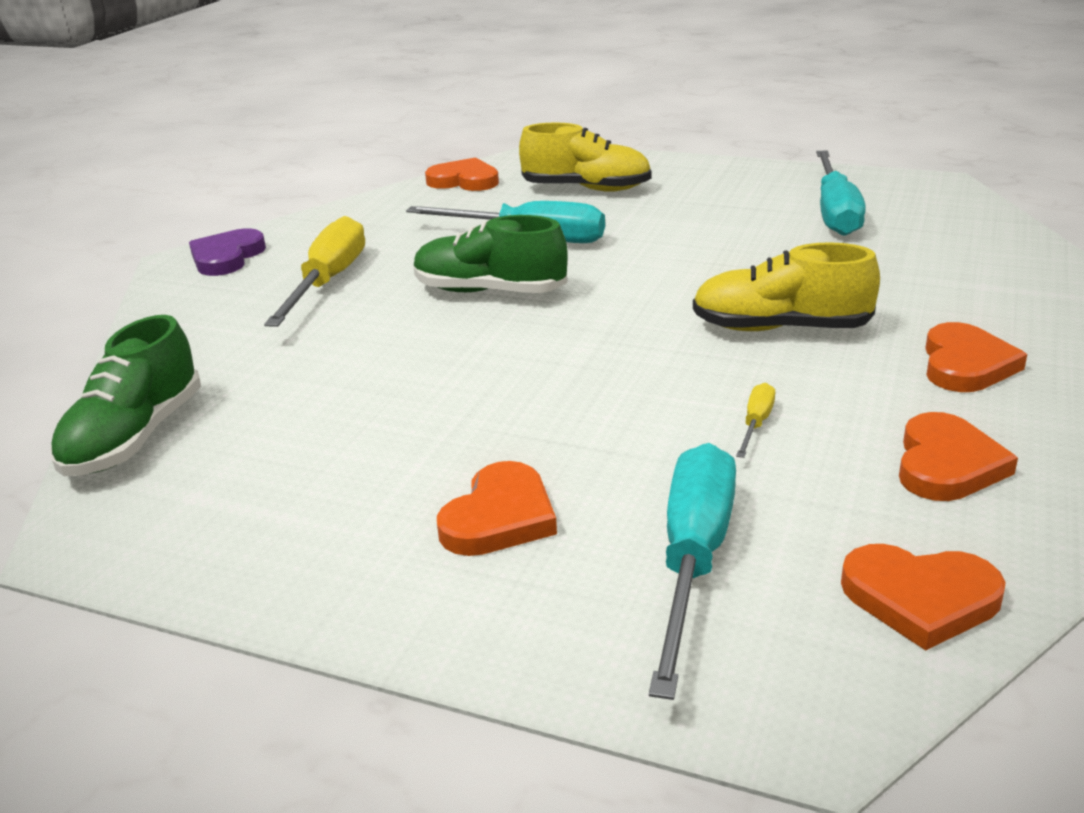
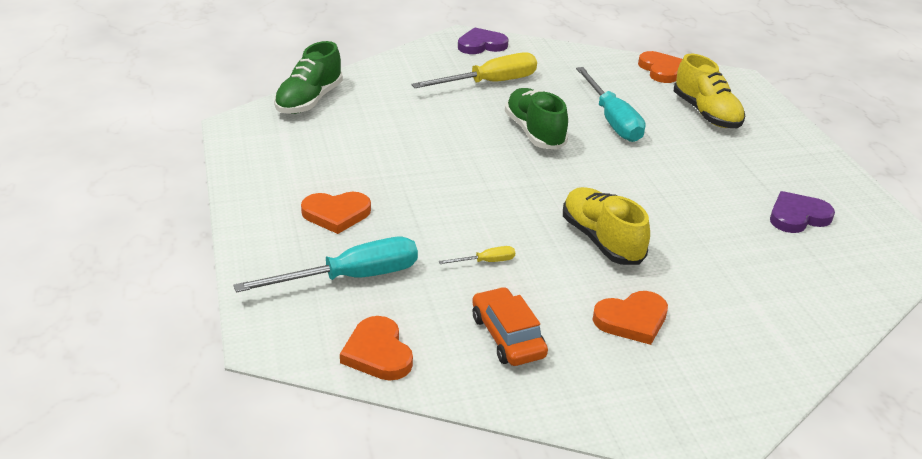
camera: 50 degrees right, 5 degrees up
(135, 438) = (309, 101): green shoe -> green shoe turned 45 degrees counterclockwise
(835, 212) = (797, 216): turquoise screwdriver -> purple heart
(947, 464) = (507, 336): orange heart -> orange car

